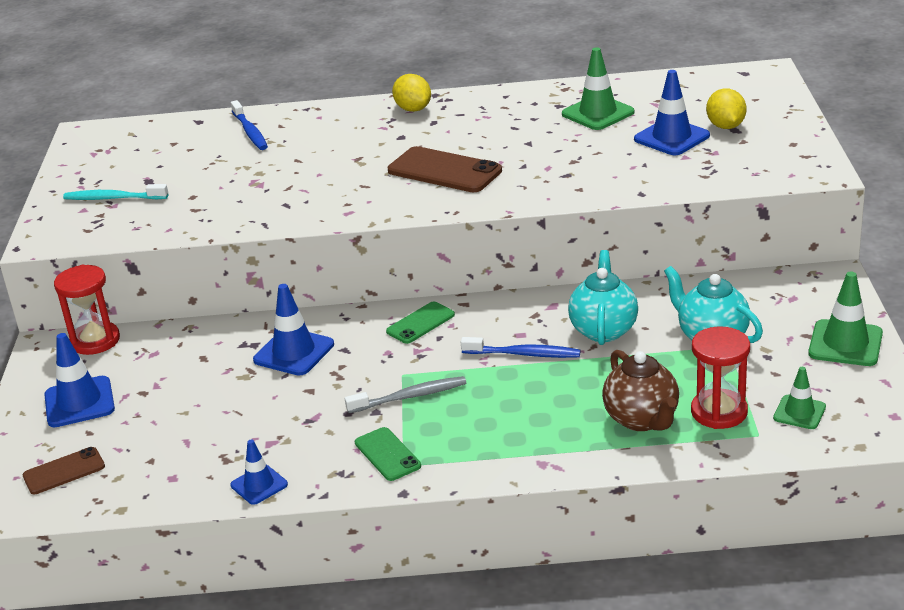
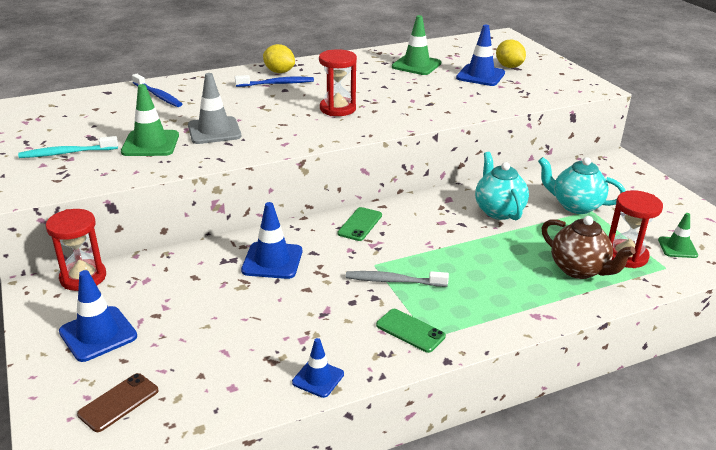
camera: 25 degrees left, 0 degrees up
(281, 187) = (214, 131): none -> grey traffic cone
(410, 397) = (393, 281): grey toothbrush -> grey toothbrush turned 135 degrees counterclockwise
(444, 171) = (337, 109): brown phone -> red hourglass
(524, 354) = (455, 236): blue toothbrush -> blue toothbrush (277, 84)
(845, 343) = (662, 198): green traffic cone -> green traffic cone (150, 144)

